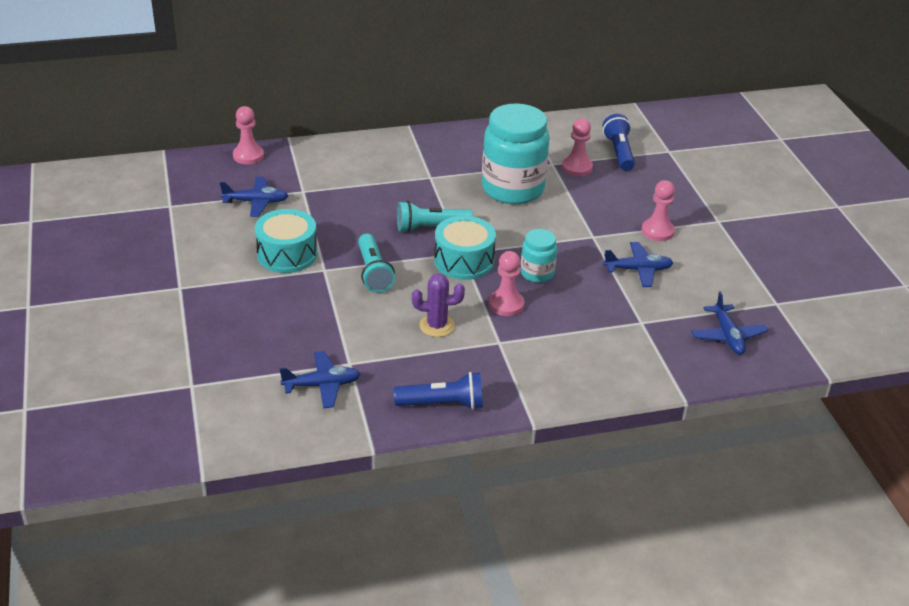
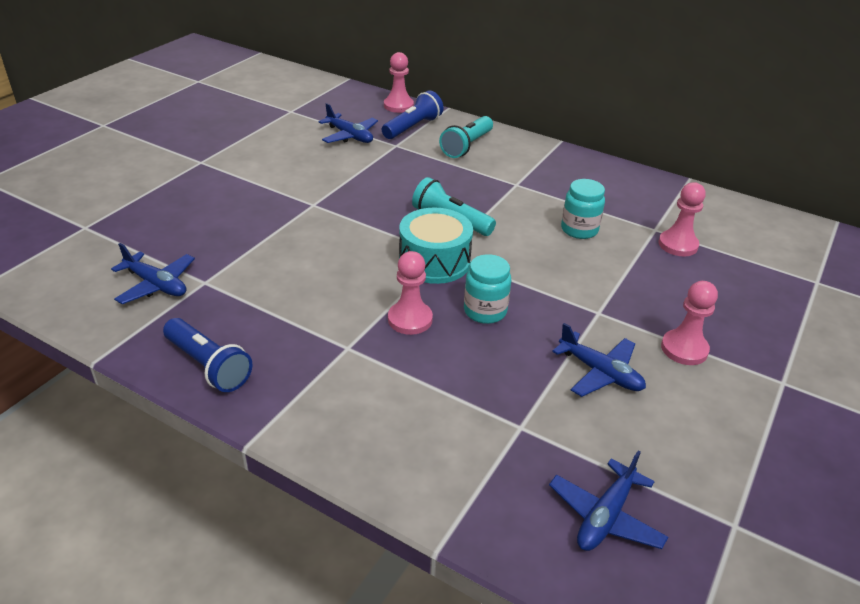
camera: 45 degrees right, 0 degrees up
(287, 254) = (307, 179): turquoise drum -> none
(374, 273) = (345, 227): turquoise flashlight -> turquoise flashlight (467, 146)
(437, 326) = (320, 298): purple cactus -> none
(512, 189) = (579, 230): turquoise jar -> turquoise jar, size x0.50
(618, 152) = (749, 254): blue flashlight -> blue flashlight (412, 127)

